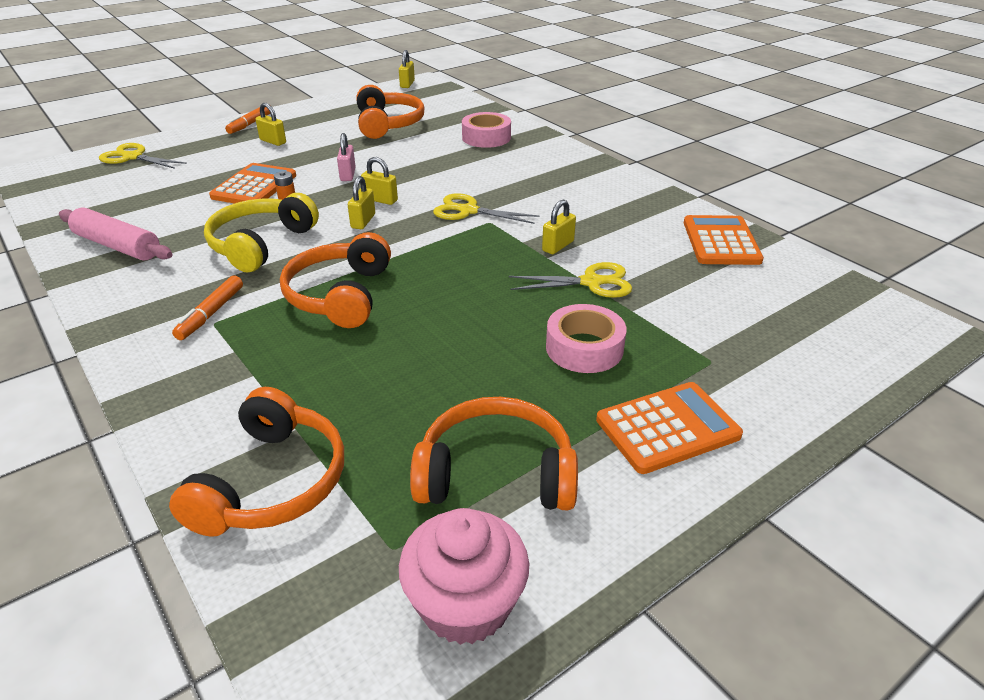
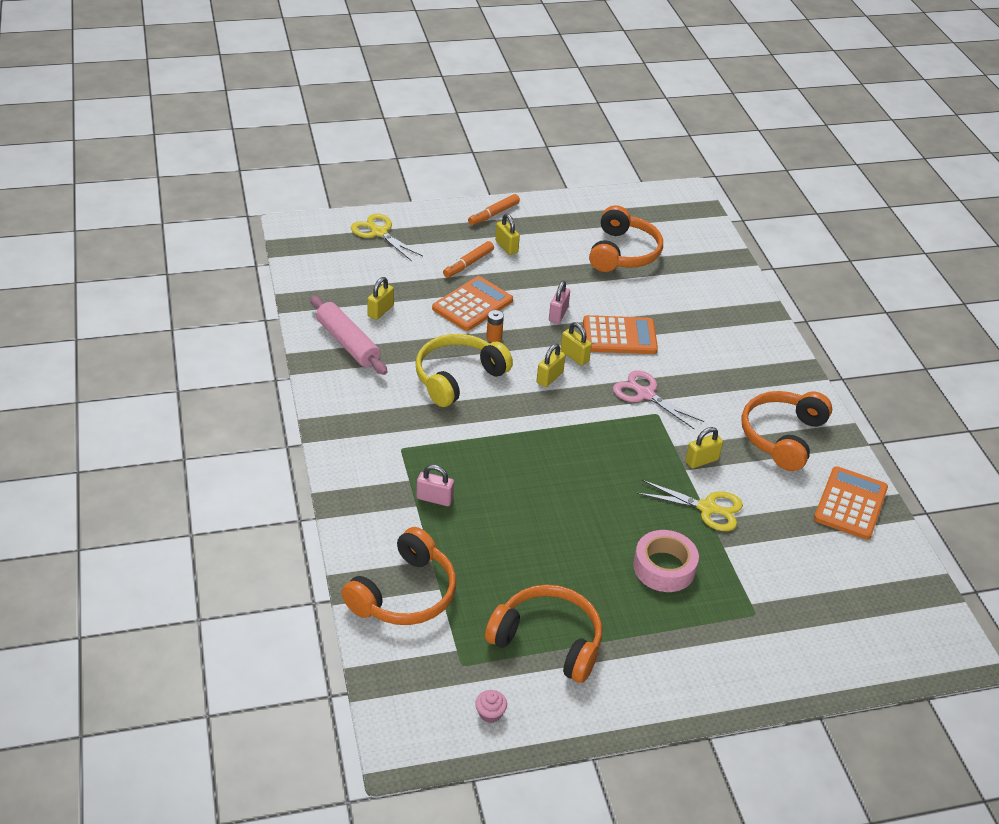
camera: 20 degrees right, 5 degrees up
(211, 314) = (401, 439): orange marker -> orange marker (468, 264)
(275, 361) = (434, 499): none -> pink padlock
(340, 295) = (501, 453): orange headphones -> orange headphones (782, 436)
(407, 84) = (669, 193): yellow padlock -> yellow padlock (380, 311)
(465, 604) = (490, 713): pink cupcake -> pink cupcake, size x0.41
(468, 211) = (645, 394): yellow scissors -> pink scissors
(486, 137) = (710, 301): pink tape -> none
(667, 428) = (684, 653): orange calculator -> orange calculator (619, 336)

